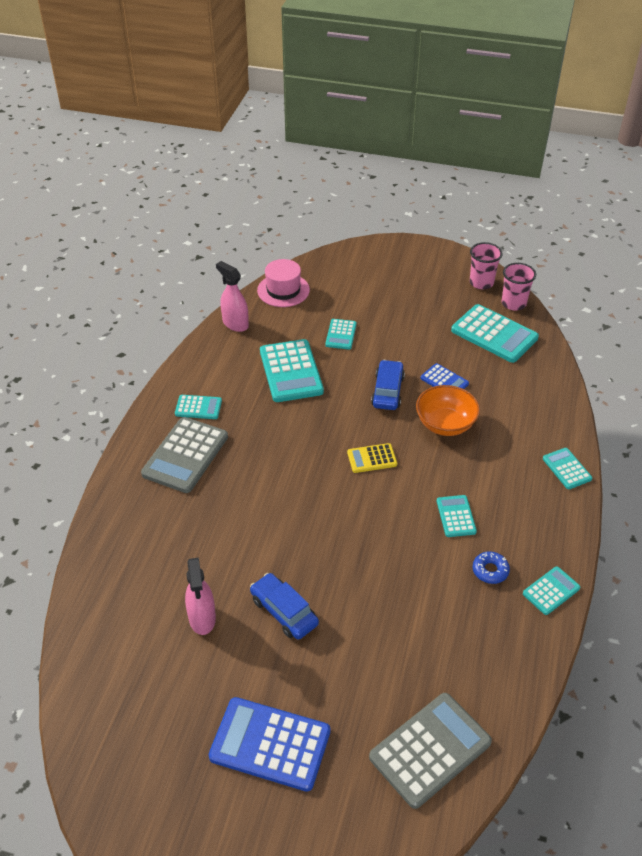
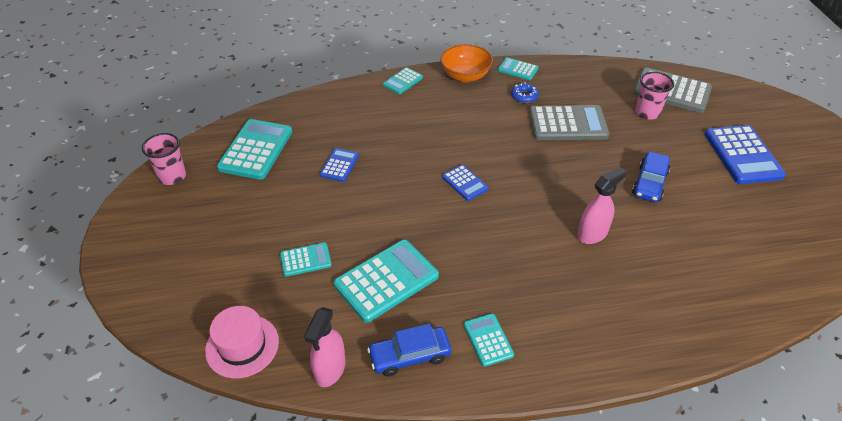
camera: 115 degrees left, 0 degrees up
(185, 455) = (558, 319): grey calculator -> grey calculator (567, 124)
(202, 618) = (700, 226): pink spray bottle -> pink spray bottle (592, 234)
(372, 458) = (465, 183): yellow calculator -> blue calculator
(388, 391) = (374, 198): blue car -> blue car (410, 356)
(445, 424) = (395, 151): orange bowl -> orange bowl (465, 76)
(456, 516) = (489, 122): turquoise calculator -> none
(513, 303) = (202, 147): pink cup -> pink cup (647, 113)

